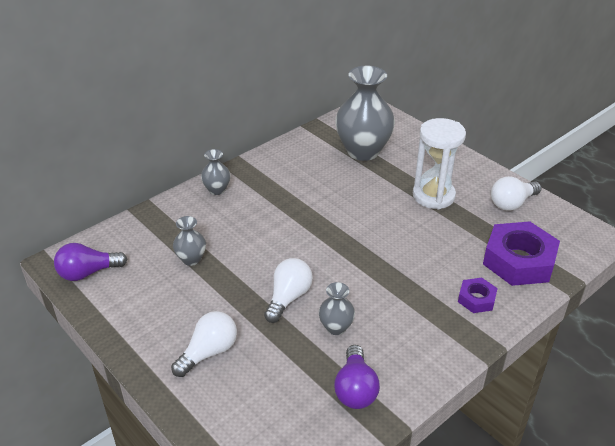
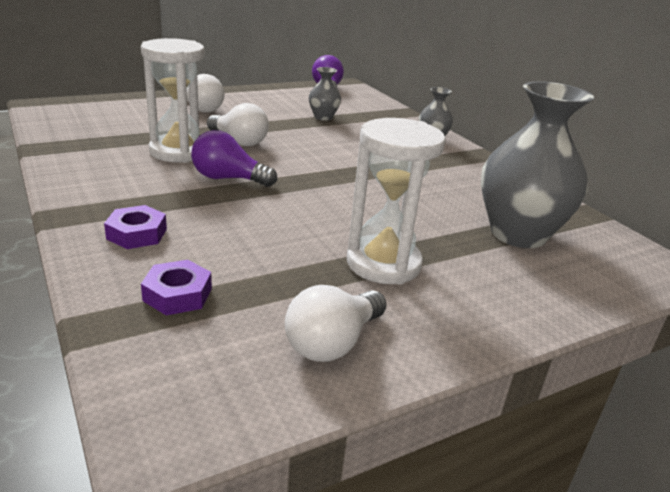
camera: 100 degrees right, 10 degrees down
(336, 327) = (178, 152): grey vase -> white hourglass
(355, 389) = (95, 145): purple light bulb -> purple light bulb (228, 179)
(512, 203) = (333, 342): white light bulb -> white light bulb turned 120 degrees counterclockwise
(519, 261) = (178, 294): purple nut -> purple nut, size x0.50

